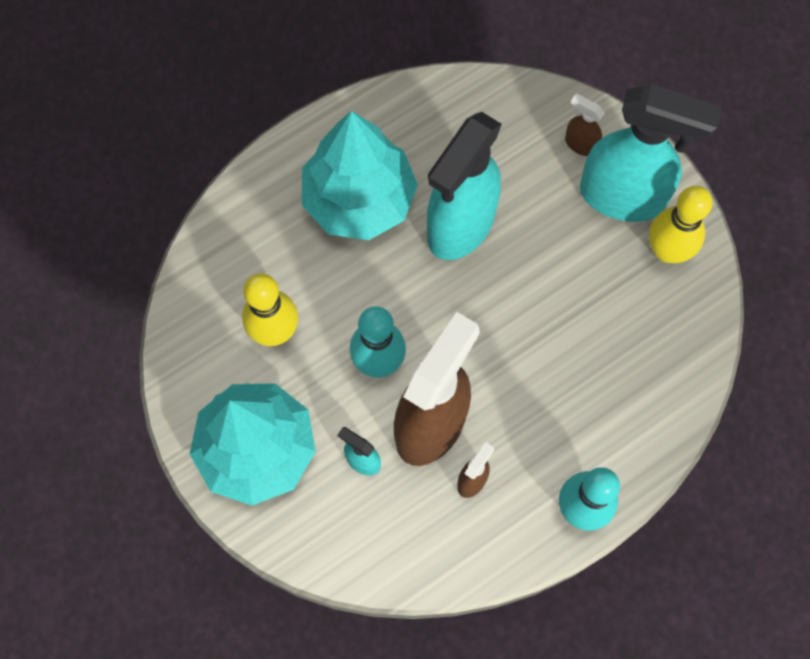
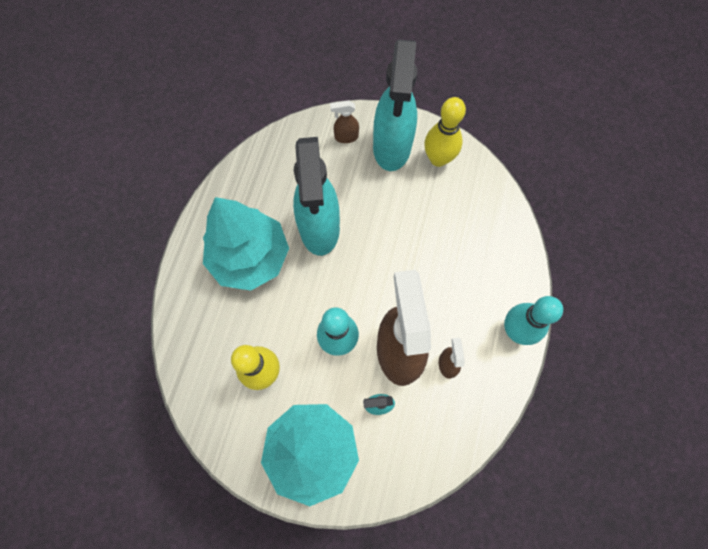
camera: 40 degrees left, 0 degrees up
(623, 196) = (392, 148): turquoise spray bottle -> turquoise spray bottle turned 120 degrees clockwise

